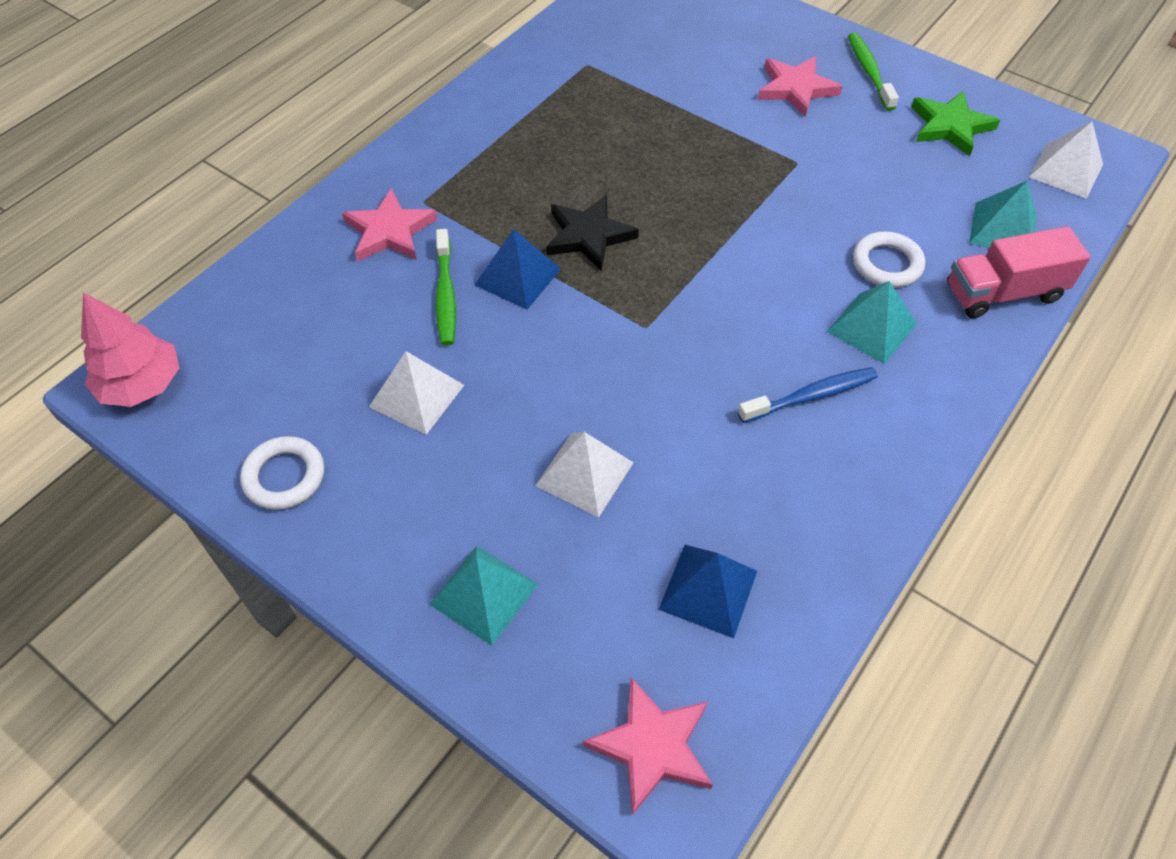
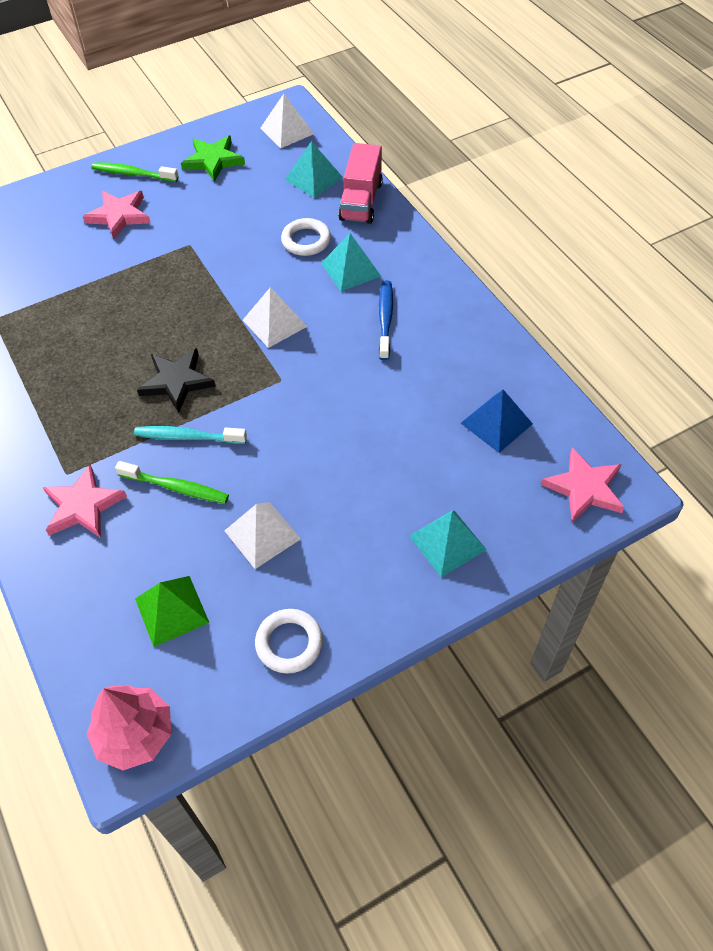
camera: 65 degrees left, 0 degrees up
(291, 355) = (171, 610): none -> green pyramid
(517, 276) = (187, 437): blue pyramid -> turquoise toothbrush
(584, 473) = (382, 456): white pyramid -> white pyramid (274, 323)

